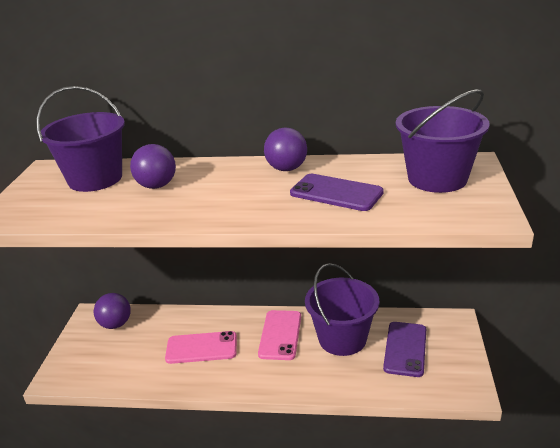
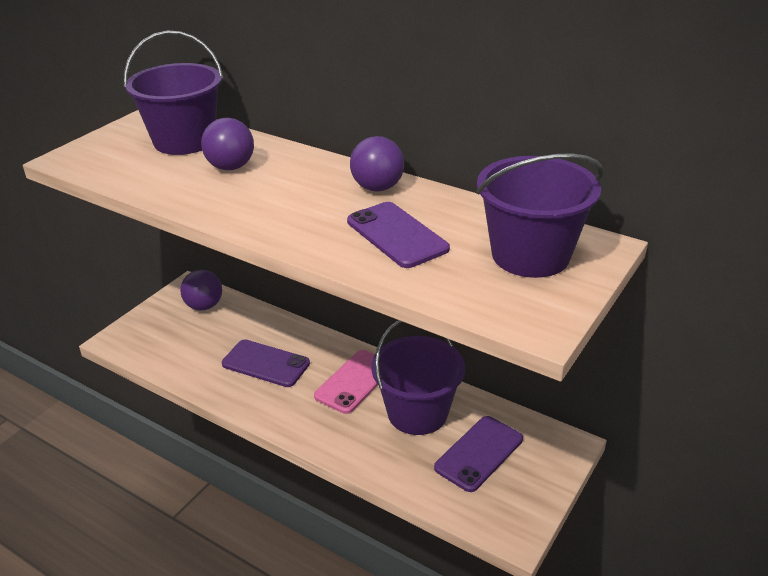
camera: 25 degrees right, 5 degrees up
(201, 348) = (266, 363): pink phone -> purple phone

